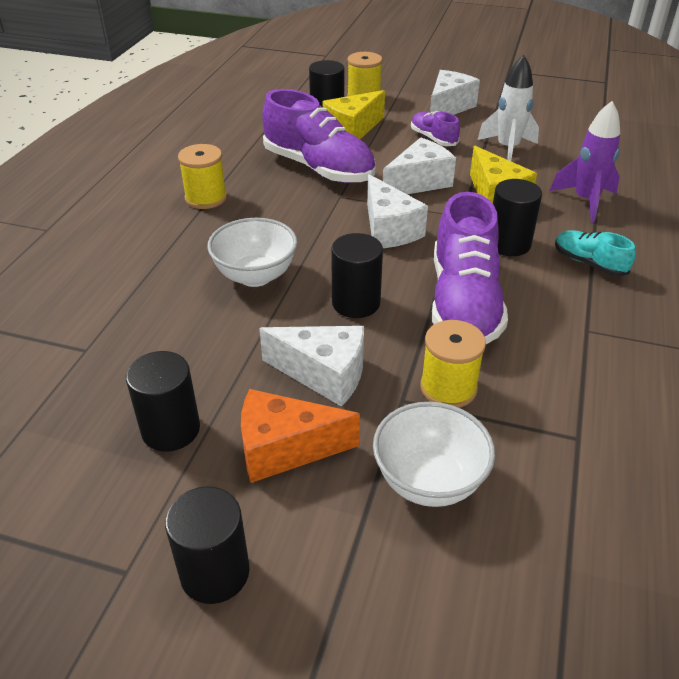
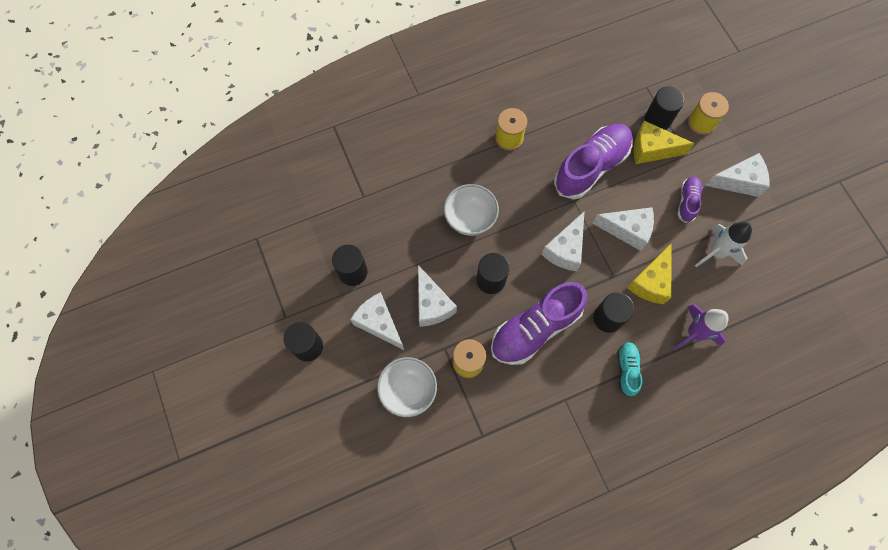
camera: 50 degrees right, 30 degrees up
(285, 449) = (379, 323): orange cheese -> white cheese
(319, 168) = (591, 167): purple shoe -> purple shoe turned 135 degrees counterclockwise

